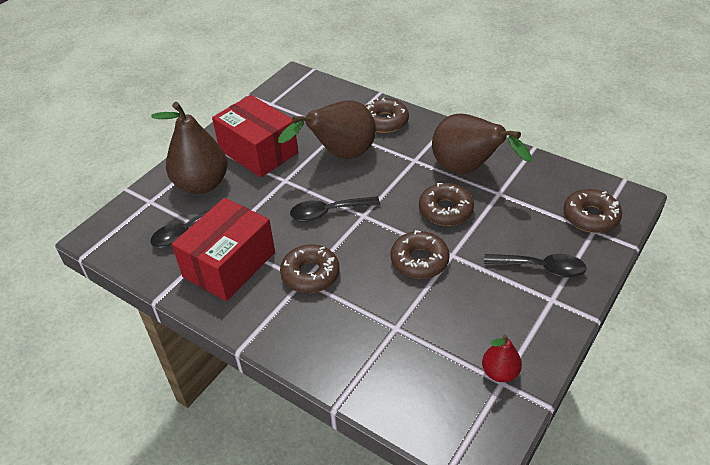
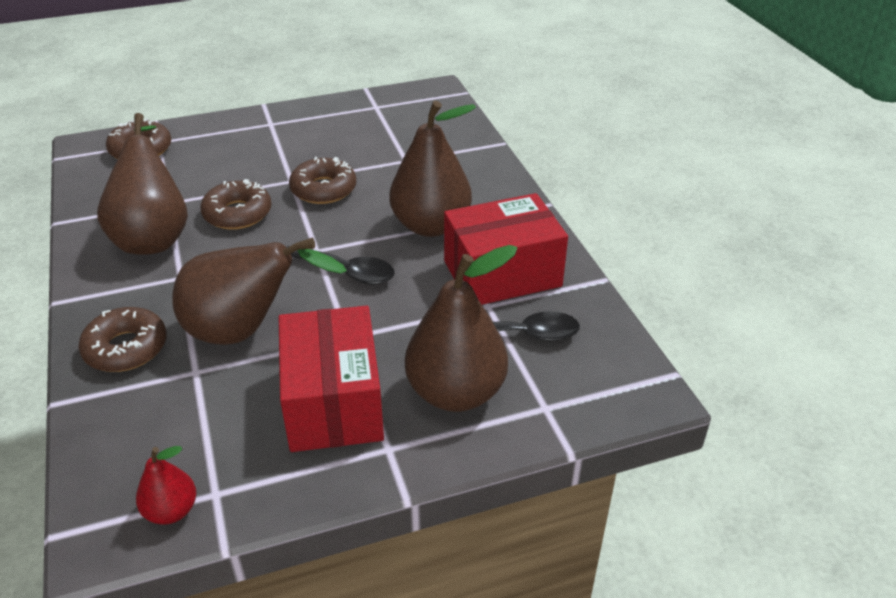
camera: 145 degrees left, 5 degrees down
(310, 274) = (431, 226): brown donut -> brown pear
(499, 372) = (370, 110): red pear -> red pear (171, 511)
(541, 268) = (243, 141): black spoon -> none

